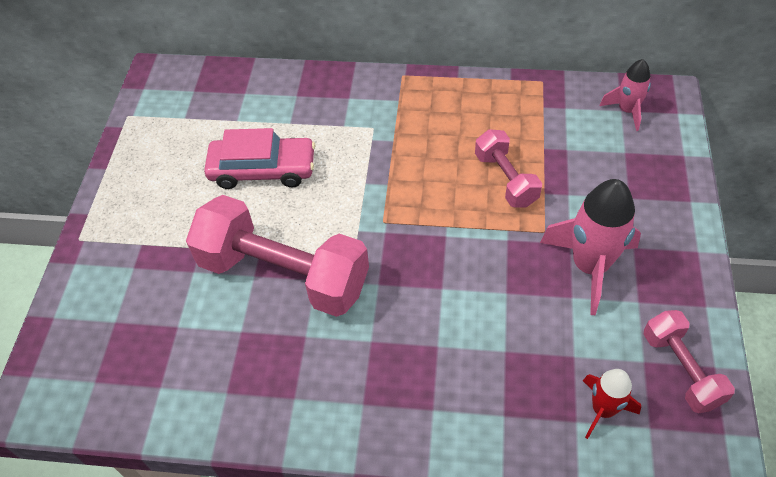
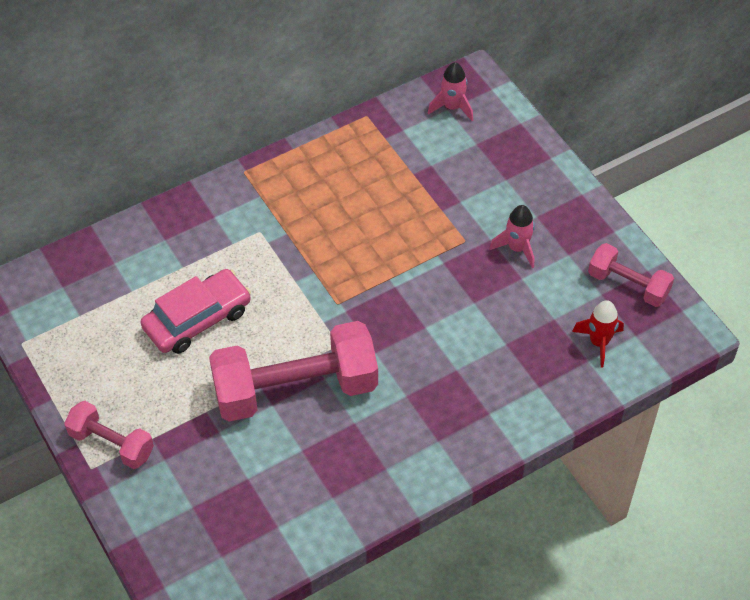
camera: 40 degrees left, 0 degrees up
(505, 179) = (404, 216): pink dumbbell -> pink dumbbell (111, 444)
(590, 266) = (517, 248): pink rocket -> pink rocket, size x0.57

